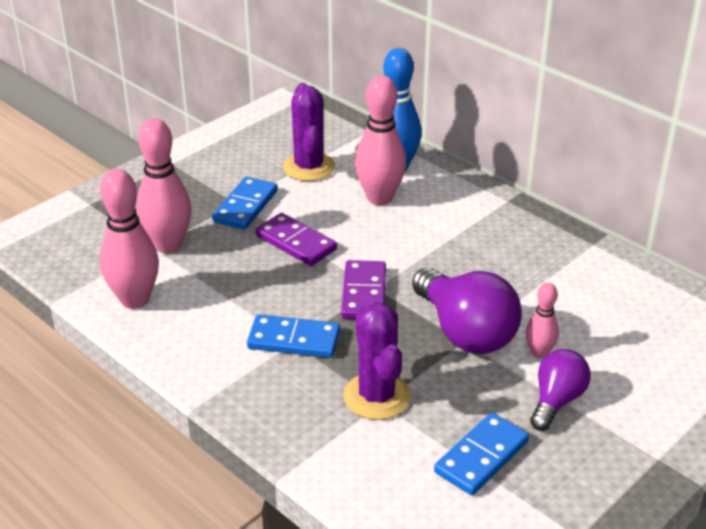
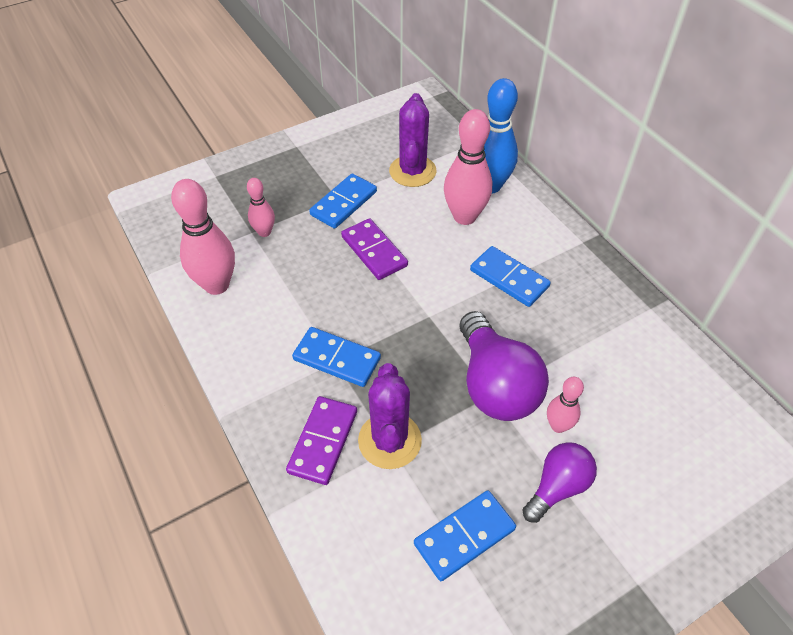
camera: 15 degrees right, 15 degrees up
(168, 245) = (264, 232): pink bowling pin -> pink bowling pin, size x0.55
(364, 293) = (416, 320): purple domino -> purple domino (323, 441)
(445, 243) = (509, 278): none -> blue domino

